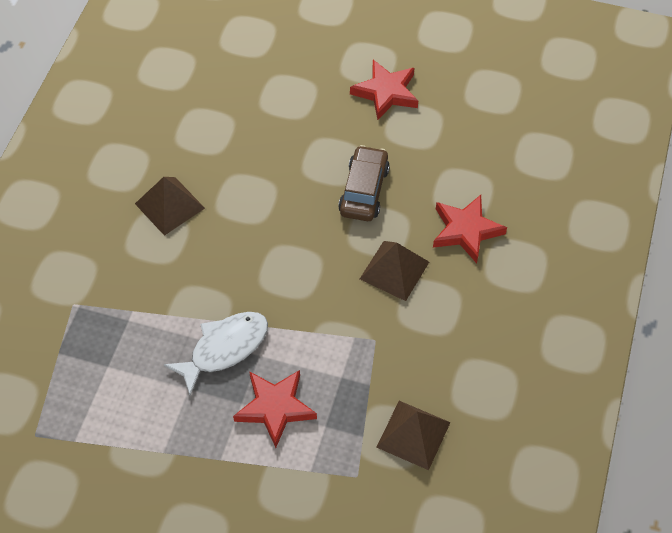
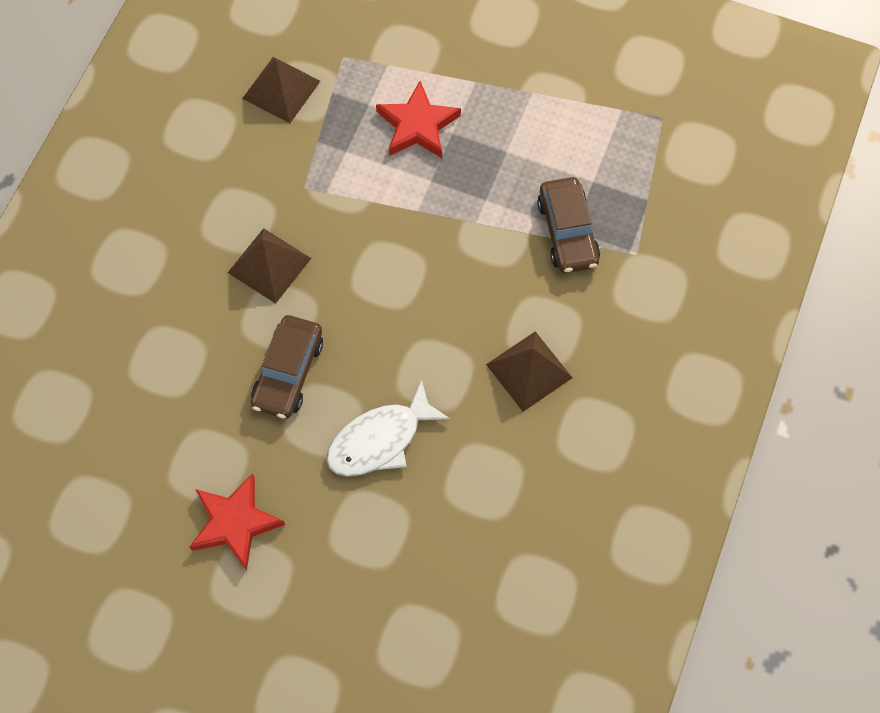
camera: 175 degrees left, 10 degrees up
(133, 318) = (567, 232): none -> brown car
(224, 348) = (467, 190): white fish -> white fish (380, 440)
(466, 230) = (176, 308): red star -> none

